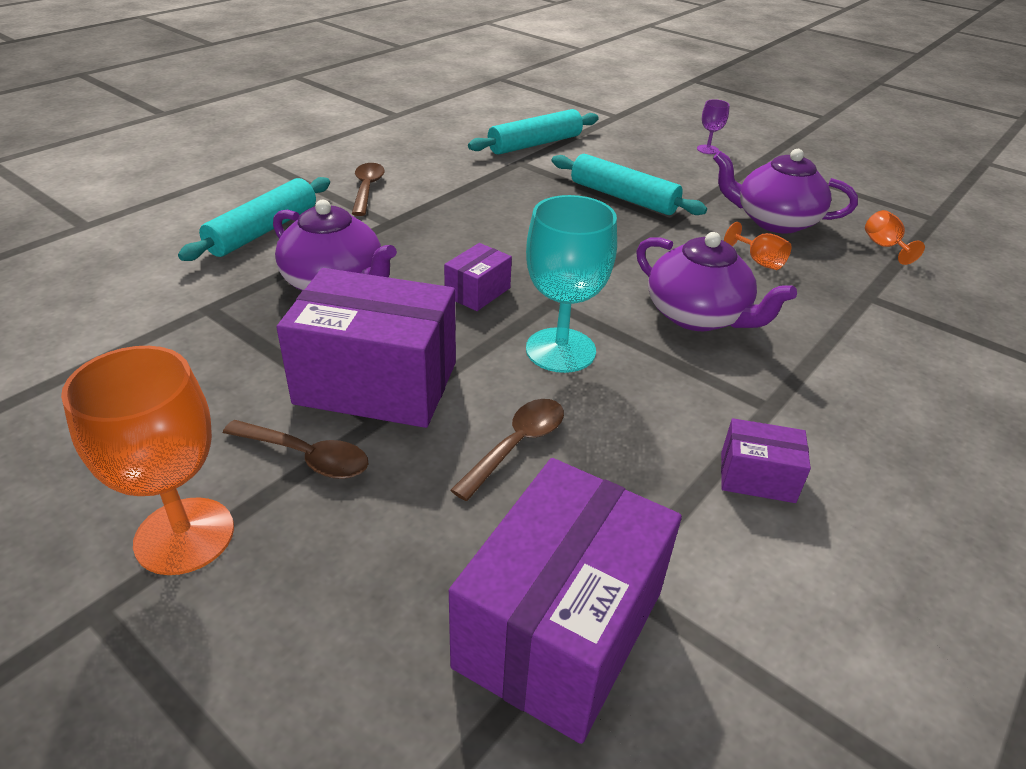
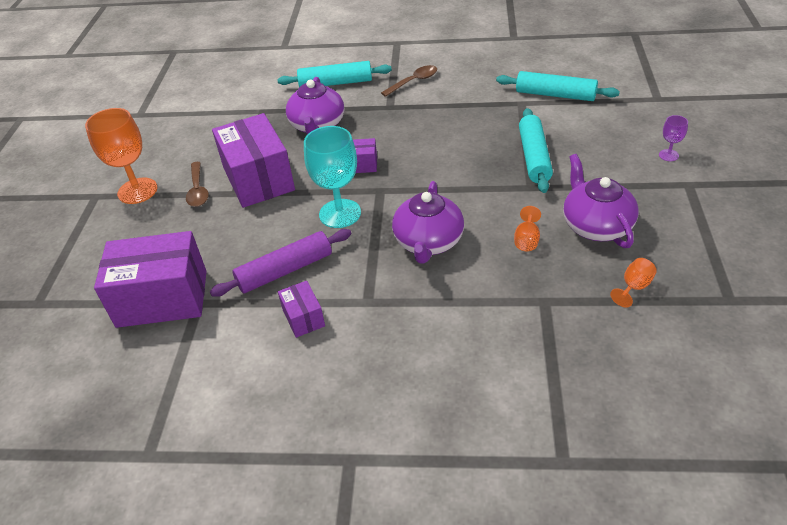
camera: 60 degrees right, 5 degrees up
(517, 445) = (255, 236): brown spoon -> none
(633, 450) = (285, 271): none -> purple rolling pin

